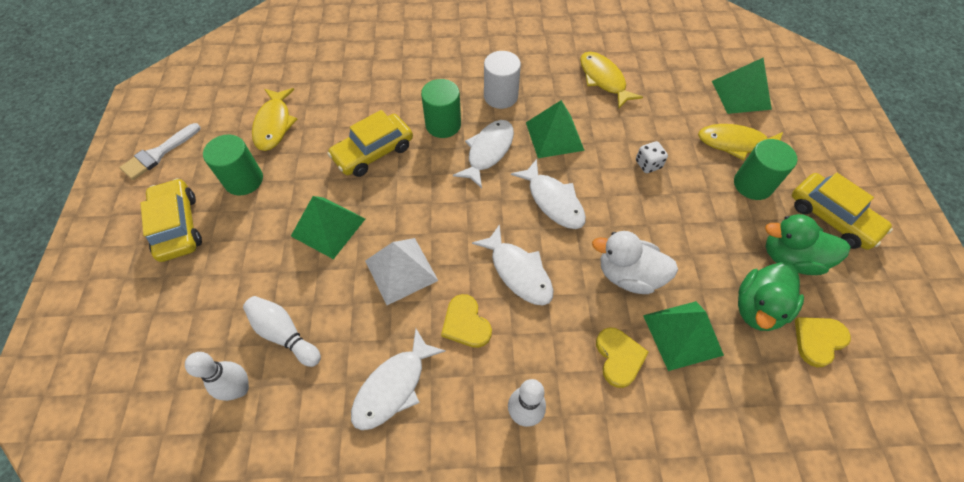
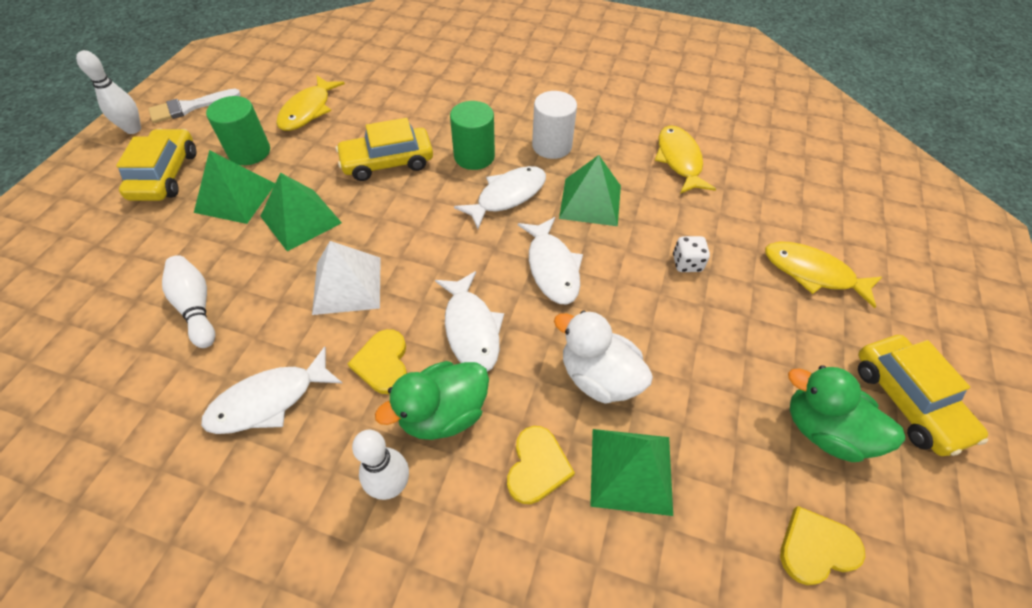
camera: 20 degrees right, 5 degrees down
(240, 389) = (123, 344): white bowling pin -> white bowling pin (133, 129)
(741, 95) = (846, 221): green pyramid -> green pyramid (235, 197)
(752, 184) = (812, 326): green cylinder -> none
(758, 308) = (748, 475): green duck -> green duck (443, 413)

